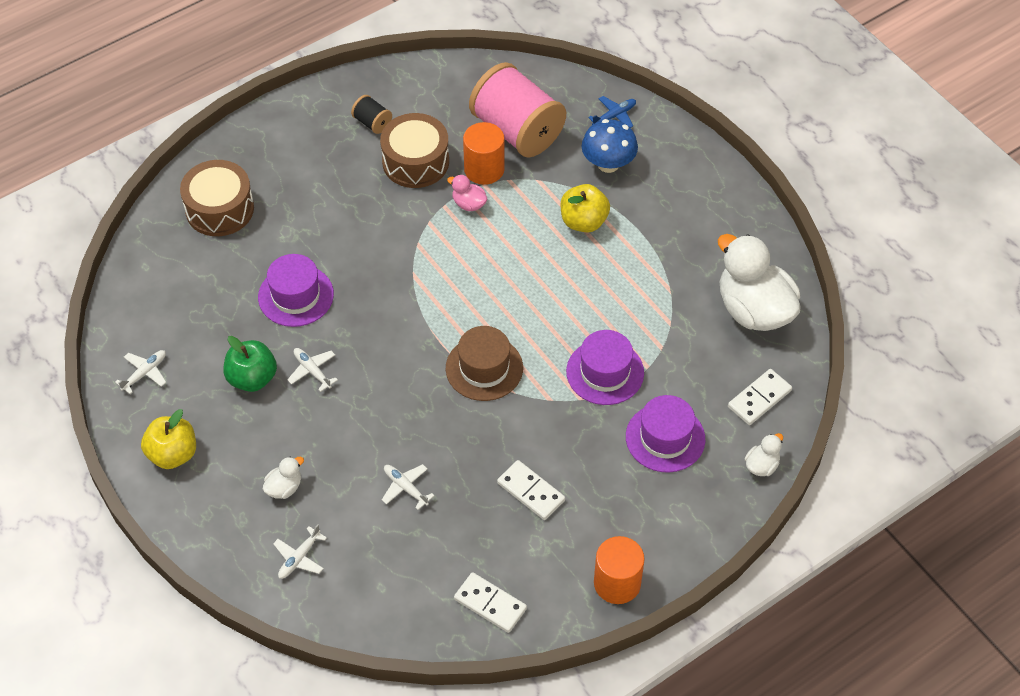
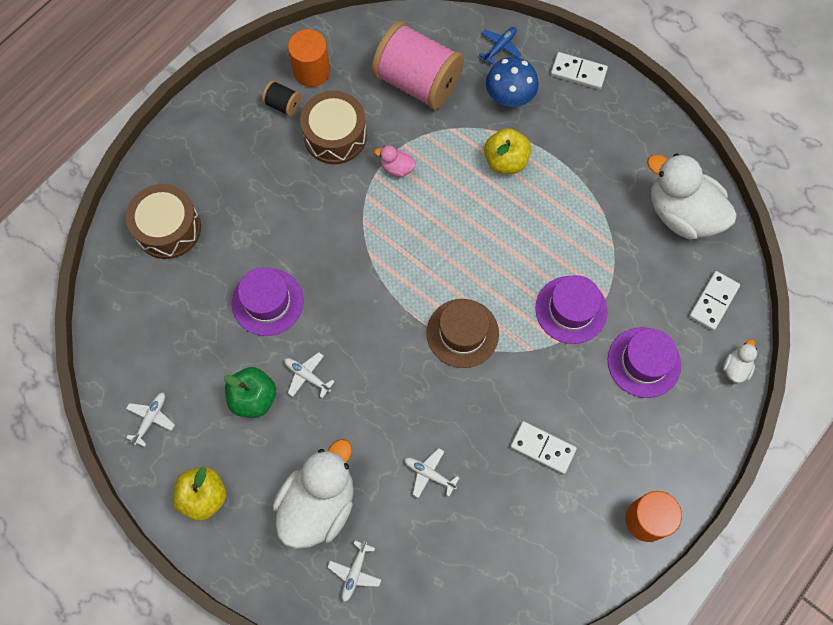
camera: 15 degrees left, 15 degrees up
(284, 487) = (318, 504): white duck -> white duck, size x2.34
(484, 169) = (400, 129): orange cylinder -> orange cylinder (312, 71)
(490, 604) = (541, 572): white domino -> white domino (578, 72)

